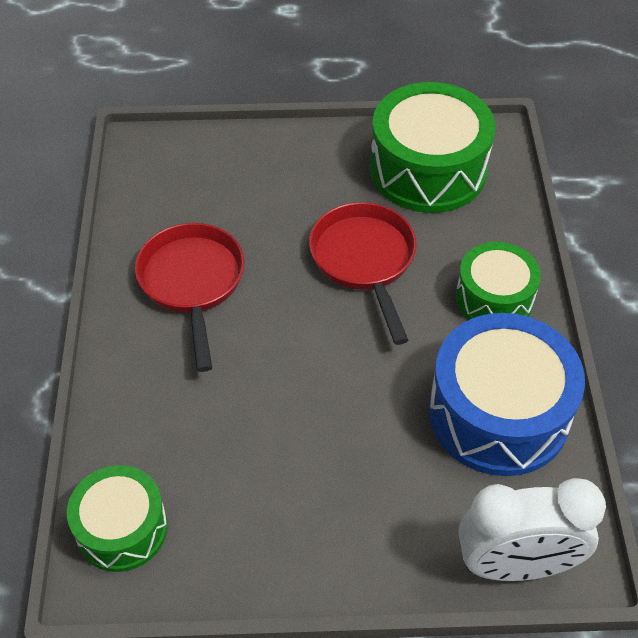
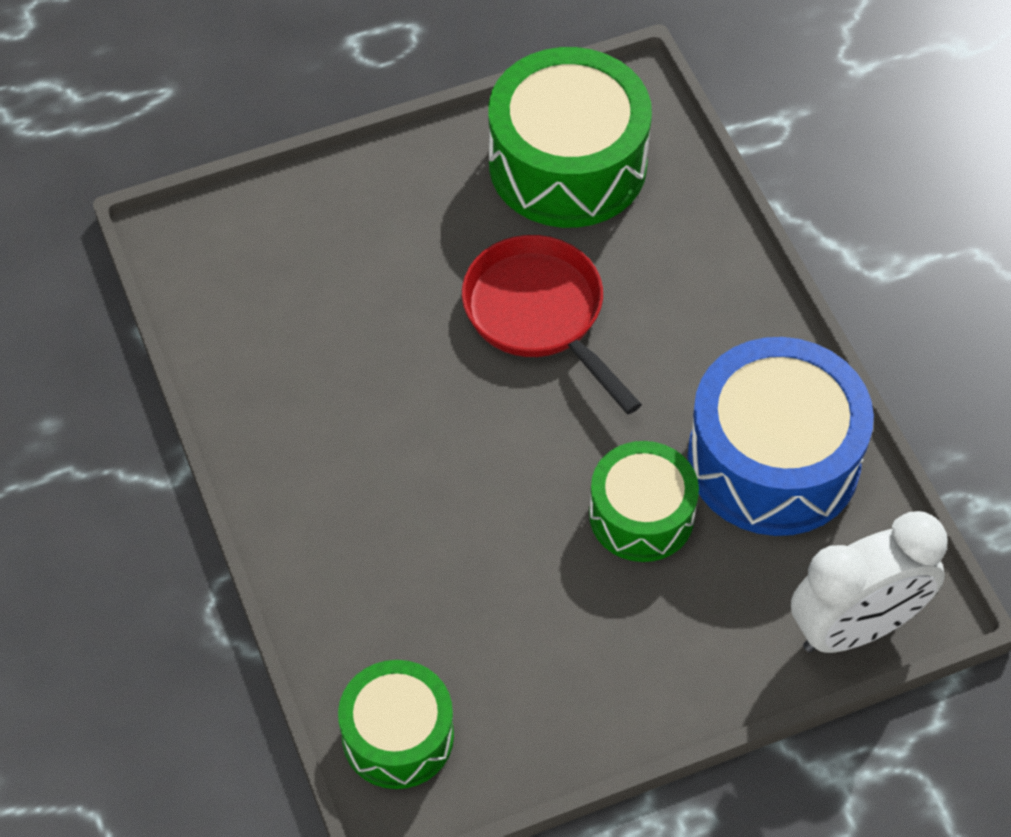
camera: 20 degrees left, 5 degrees up
(192, 283) = (337, 410): red pan -> none
(494, 298) = (715, 316): green drum -> green drum (641, 515)

